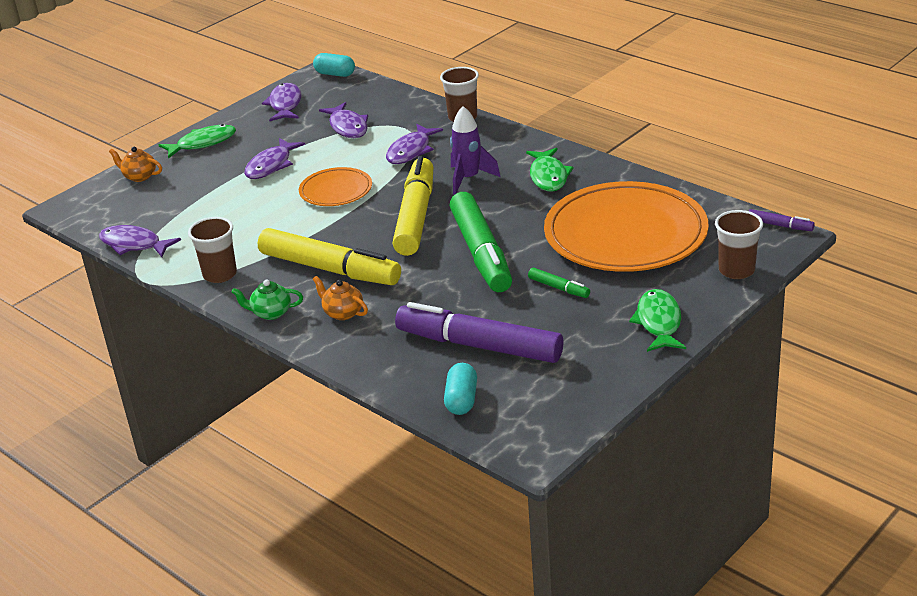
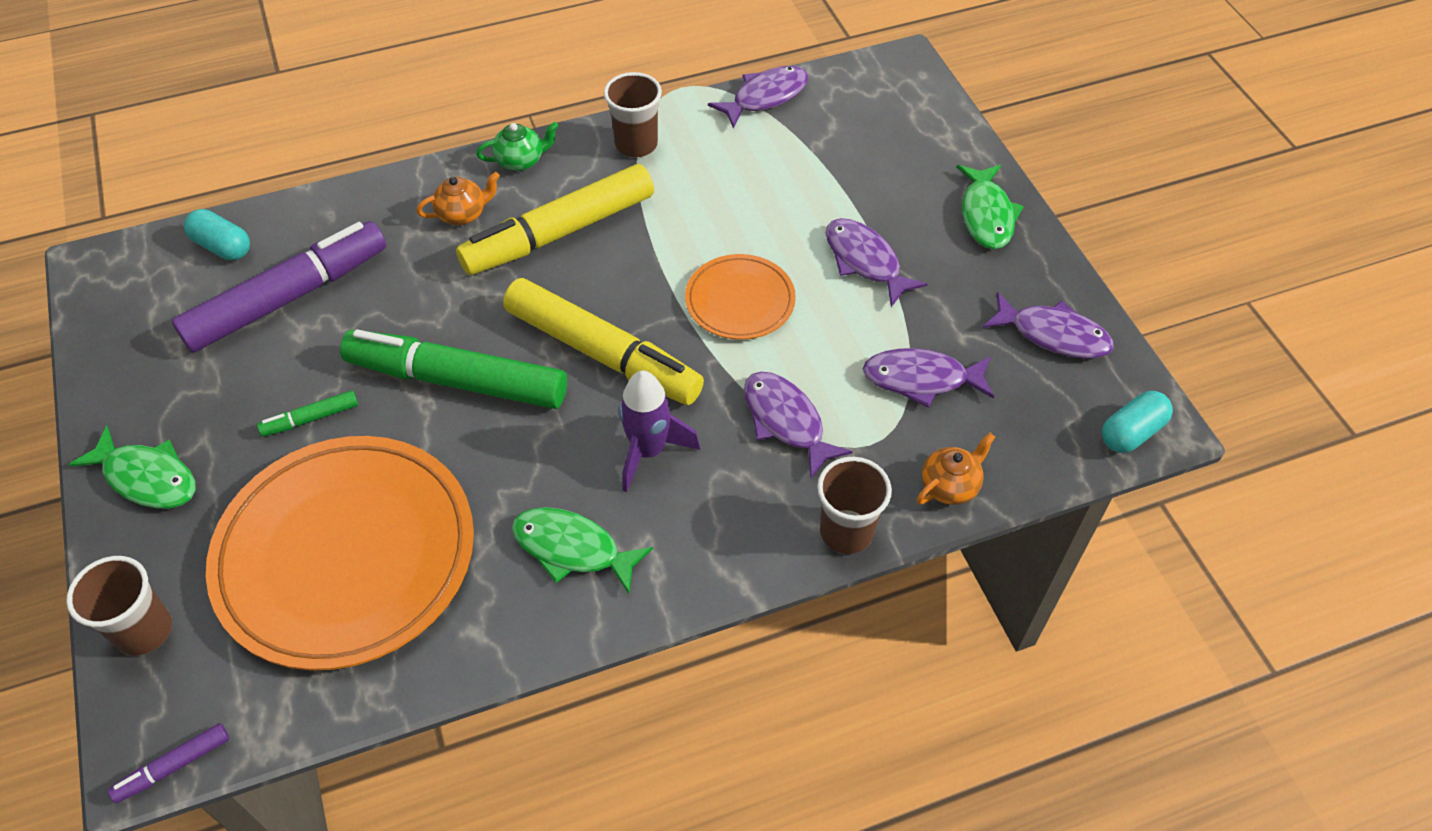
camera: 115 degrees right, 20 degrees up
(139, 176) = (934, 137): orange teapot -> orange teapot (950, 486)
(271, 313) = (521, 161): green teapot -> green teapot turned 45 degrees clockwise

